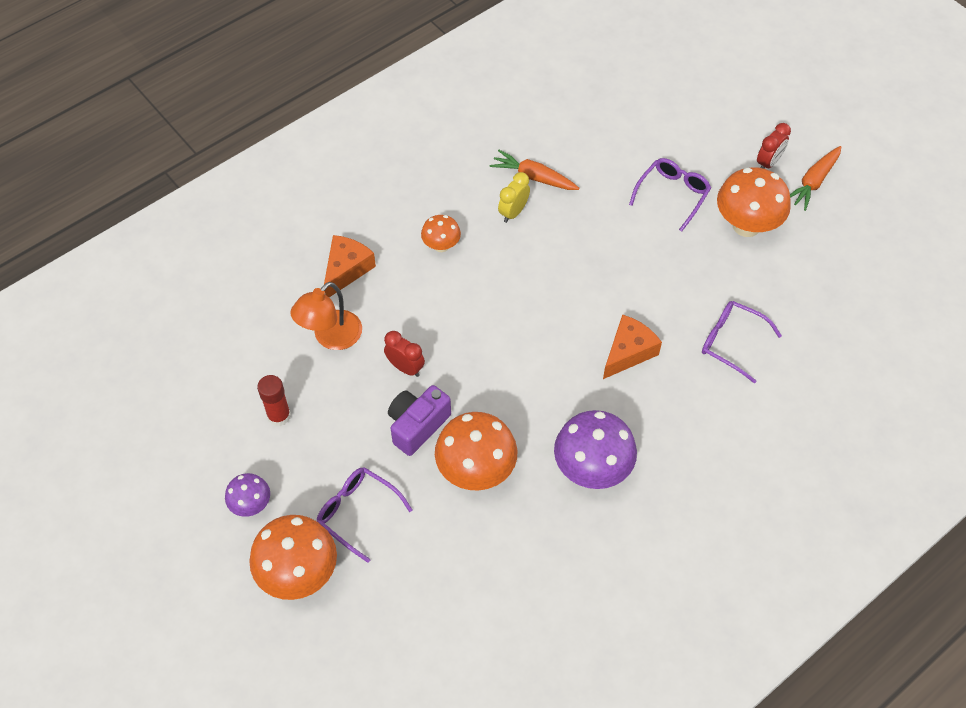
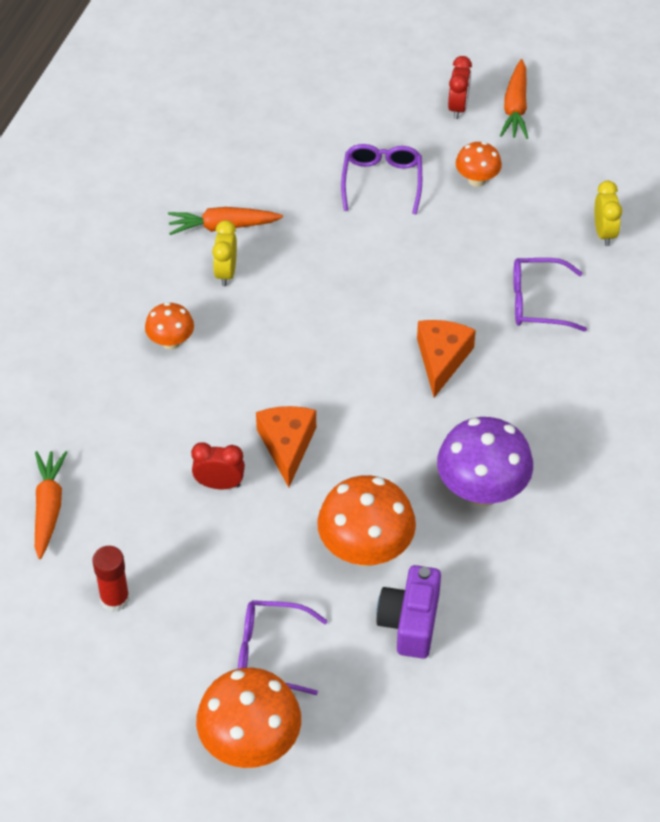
camera: 30 degrees left, 5 degrees down
(251, 505) = (149, 703): purple mushroom -> none
(279, 327) = (48, 508): none -> orange carrot
(331, 337) = (115, 492): orange lamp -> none
(347, 269) = (82, 414): orange cheese -> orange cheese (287, 446)
(417, 425) = (273, 536): purple camera -> purple camera (410, 622)
(746, 225) = (477, 180): orange mushroom -> orange mushroom, size x0.54
(821, 312) = (604, 233): none -> yellow clock

